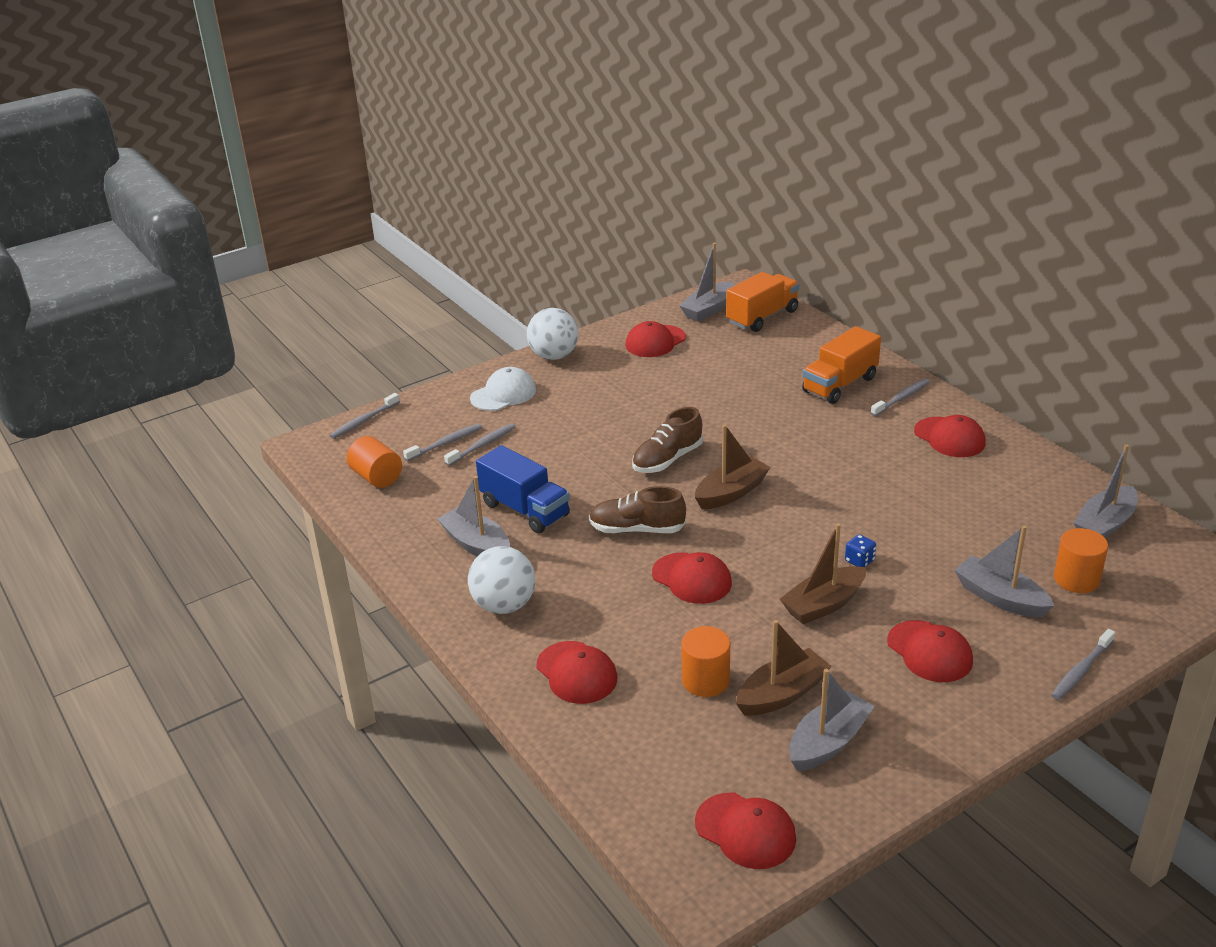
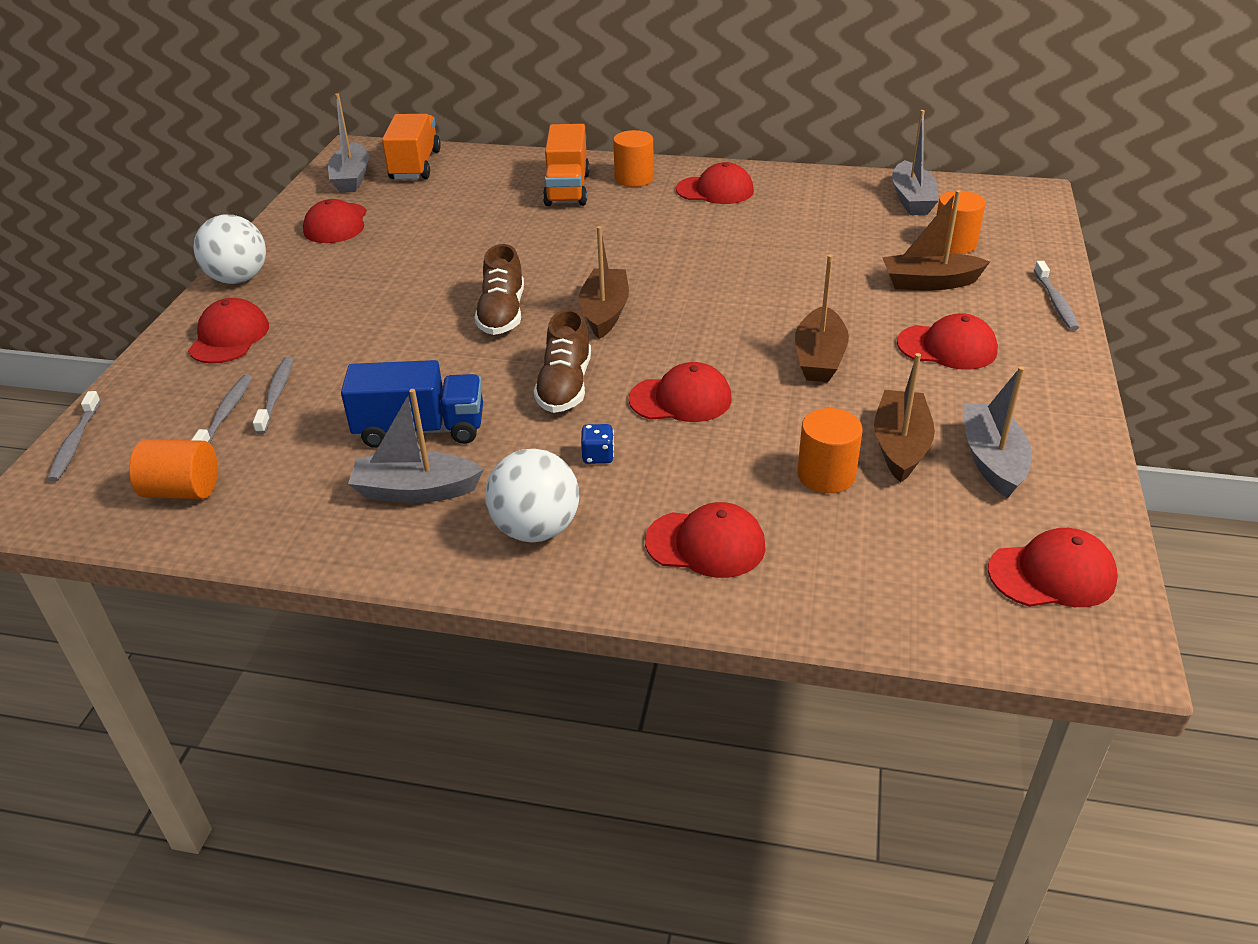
camera: 45 degrees left, 5 degrees up
(503, 394) = (229, 337): white cap -> red cap
(636, 529) = (565, 386): brown shoe -> brown shoe turned 45 degrees counterclockwise
(859, 561) = (792, 310): blue dice -> blue dice (598, 456)
(901, 398) = (634, 178): grey toothbrush -> orange cylinder
(1000, 598) = (929, 282): grey boat -> brown boat

